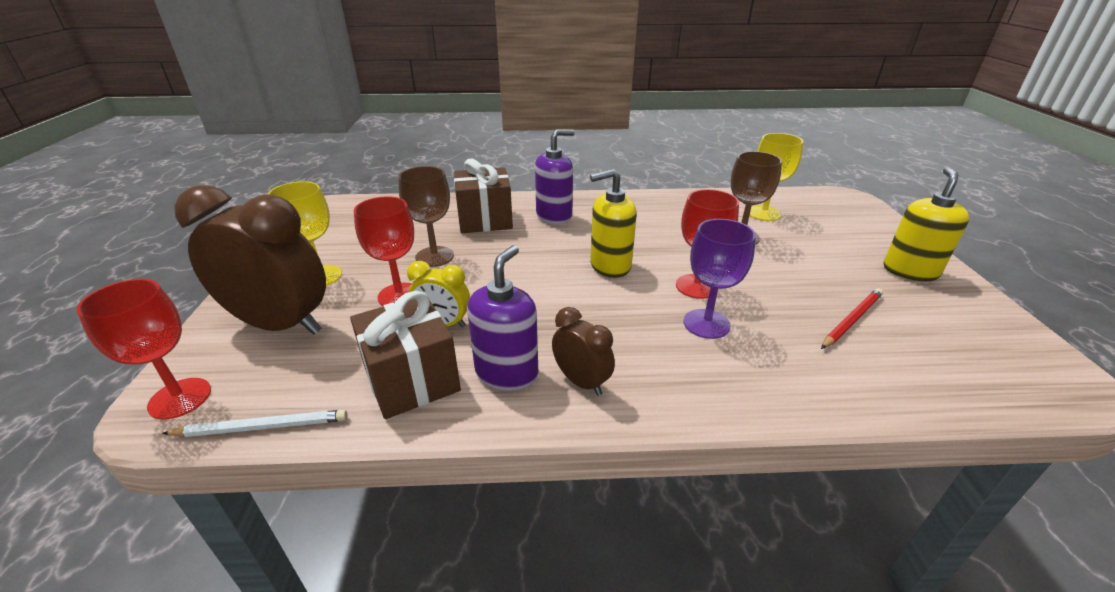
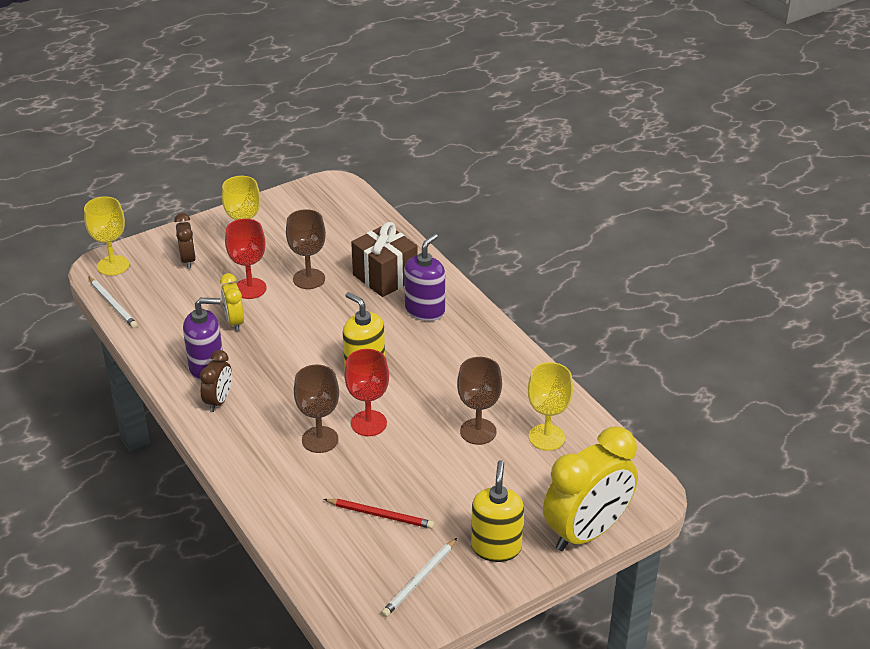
camera: 60 degrees right, 5 degrees up
(180, 398) = (113, 265): red goblet -> yellow goblet
(281, 325) = (188, 260): brown clock -> brown clock, size x0.49
(412, 380) = (177, 335): brown gift -> none
(554, 216) = (425, 310): purple soap dispenser -> purple soap dispenser turned 90 degrees counterclockwise
(706, 324) = (320, 439): purple goblet -> brown goblet
(891, 229) = (586, 532): none -> yellow clock
(910, 271) = (496, 547): yellow soap dispenser -> yellow soap dispenser turned 75 degrees counterclockwise
(963, 325) = (419, 579): none -> white pencil

